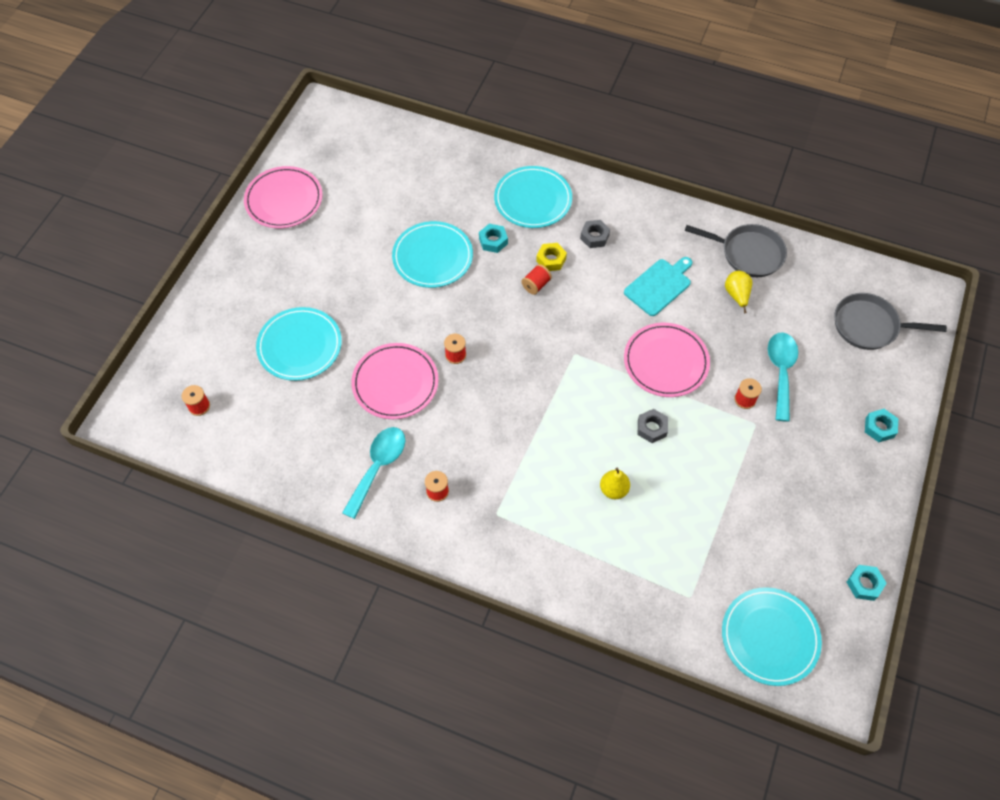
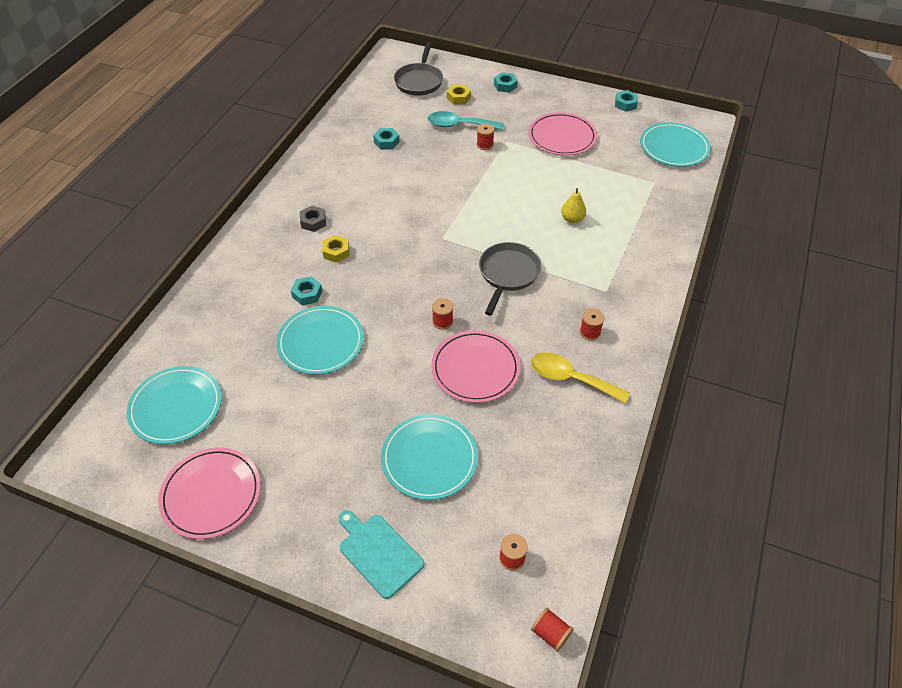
camera: 90 degrees left, 10 degrees down
(378, 467) = (570, 378): turquoise spoon -> yellow spoon
(533, 199) = (260, 264): turquoise plate -> turquoise plate (176, 407)
(536, 285) = (364, 263): red spool -> red spool (550, 633)
(651, 428) = (514, 195): grey nut -> none
(659, 286) = (373, 184): turquoise cutting board -> turquoise cutting board (378, 553)
(666, 362) = (450, 184): pink plate -> pink plate (562, 137)
(736, 295) = (386, 142): yellow pear -> turquoise nut
(748, 253) = (345, 133): grey pan -> grey pan (508, 274)
(840, 371) = (458, 98): none -> yellow nut

